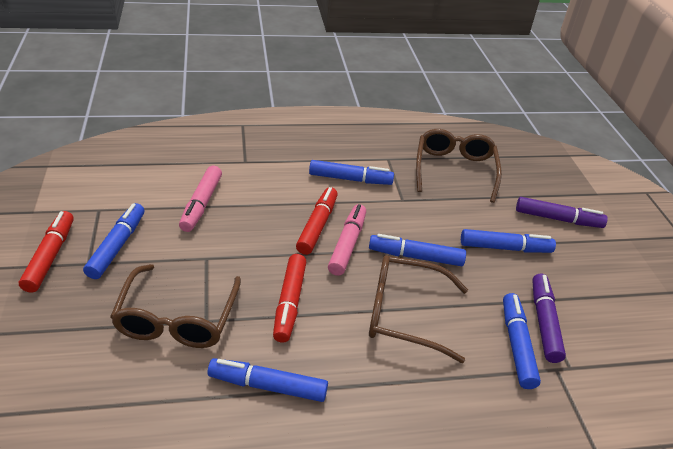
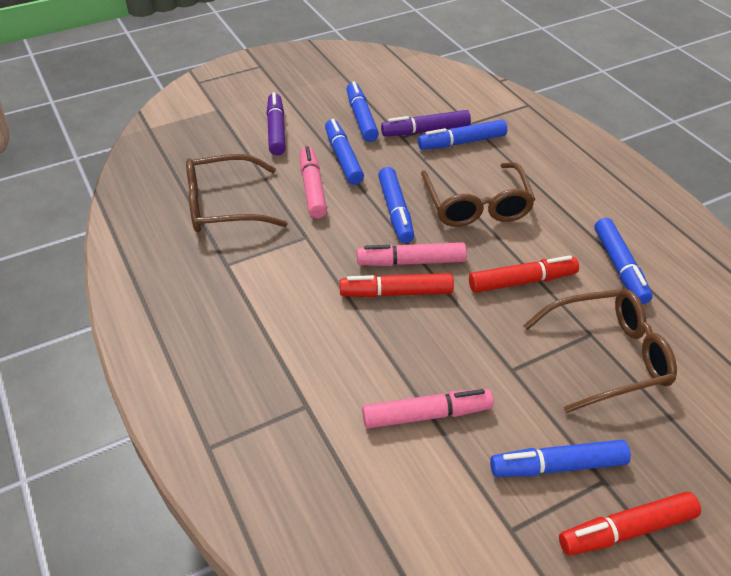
camera: 105 degrees left, 5 degrees up
(350, 179) = (290, 287): blue marker -> blue marker (361, 118)
(463, 218) = (312, 188): none -> pink marker

